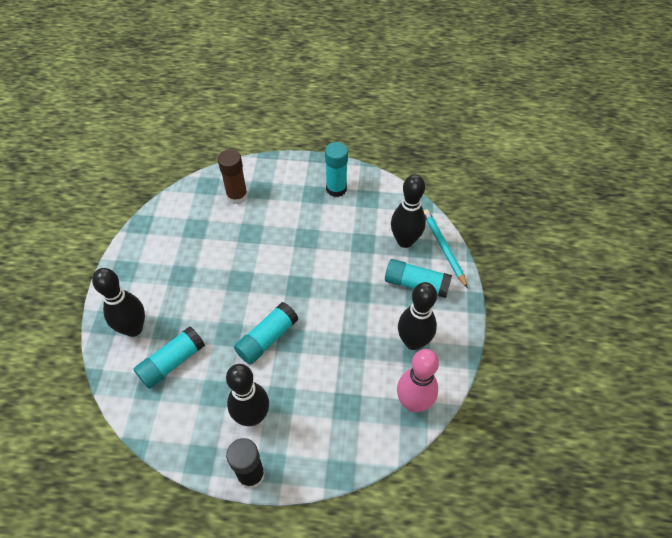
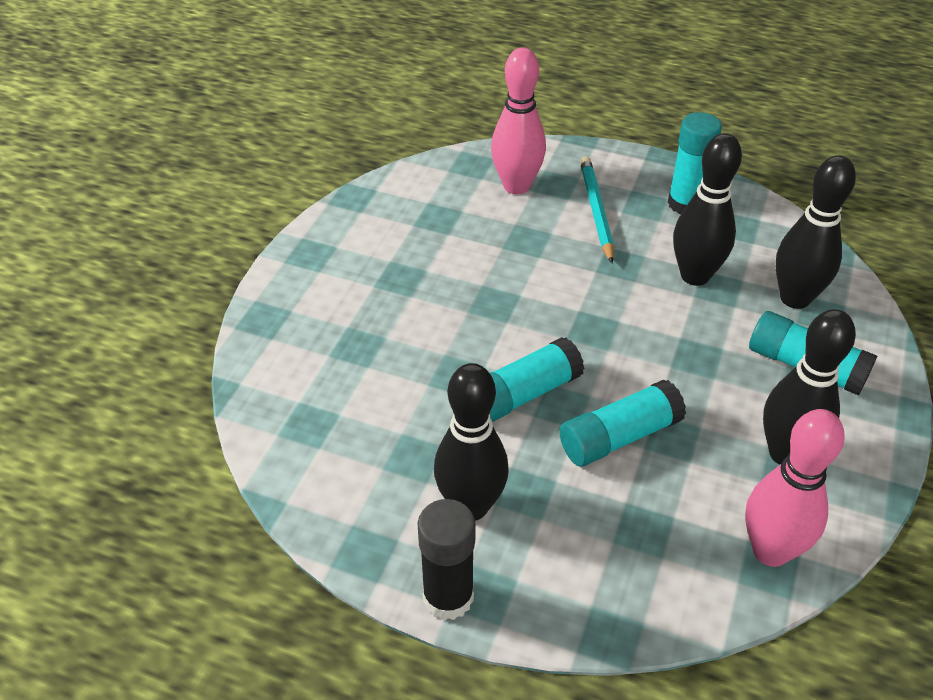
camera: 15 degrees right, 10 degrees down
(133, 328) = (304, 336): black bowling pin -> black bowling pin (695, 276)
(172, 362) = (354, 396): turquoise glue stick -> turquoise glue stick (619, 437)
(237, 196) = (516, 186): brown glue stick -> pink bowling pin
(443, 248) = (865, 322): turquoise pencil -> turquoise pencil (596, 211)

